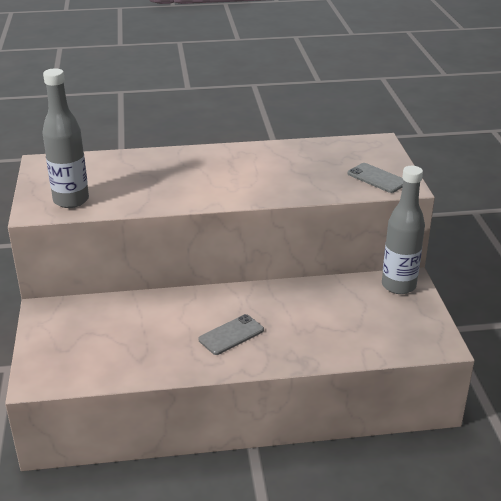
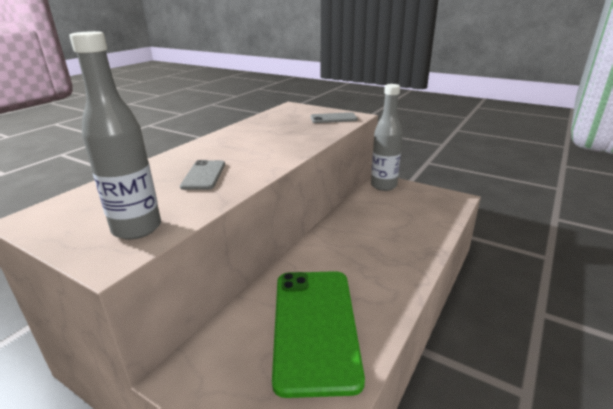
camera: 50 degrees left, 5 degrees down
(137, 339) = (314, 326): none -> green phone
(231, 335) = (365, 269): grey phone -> grey phone (204, 175)

